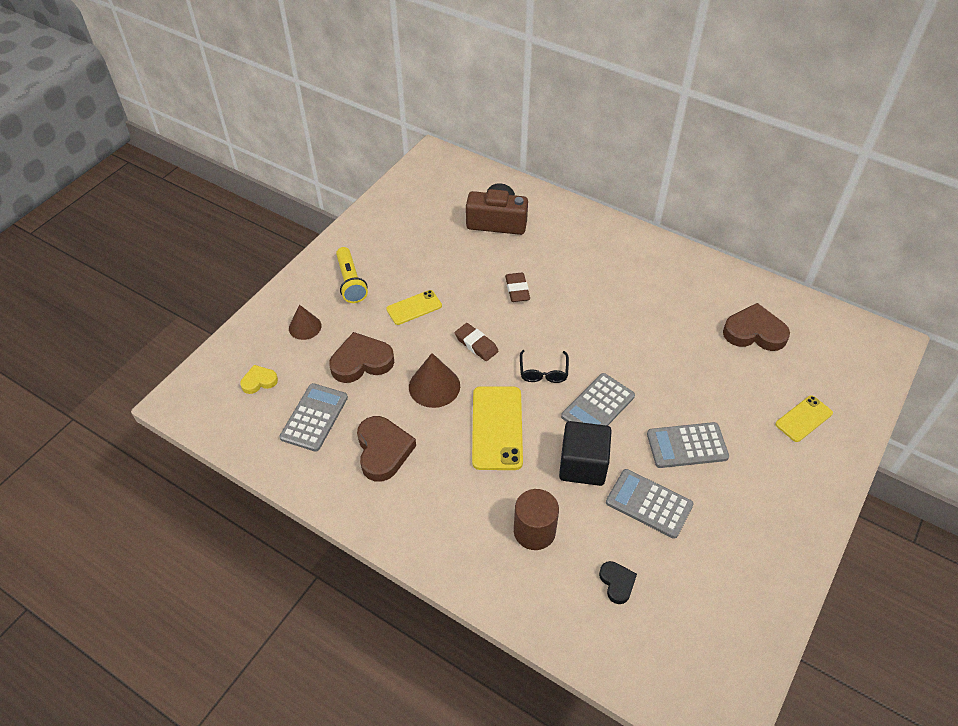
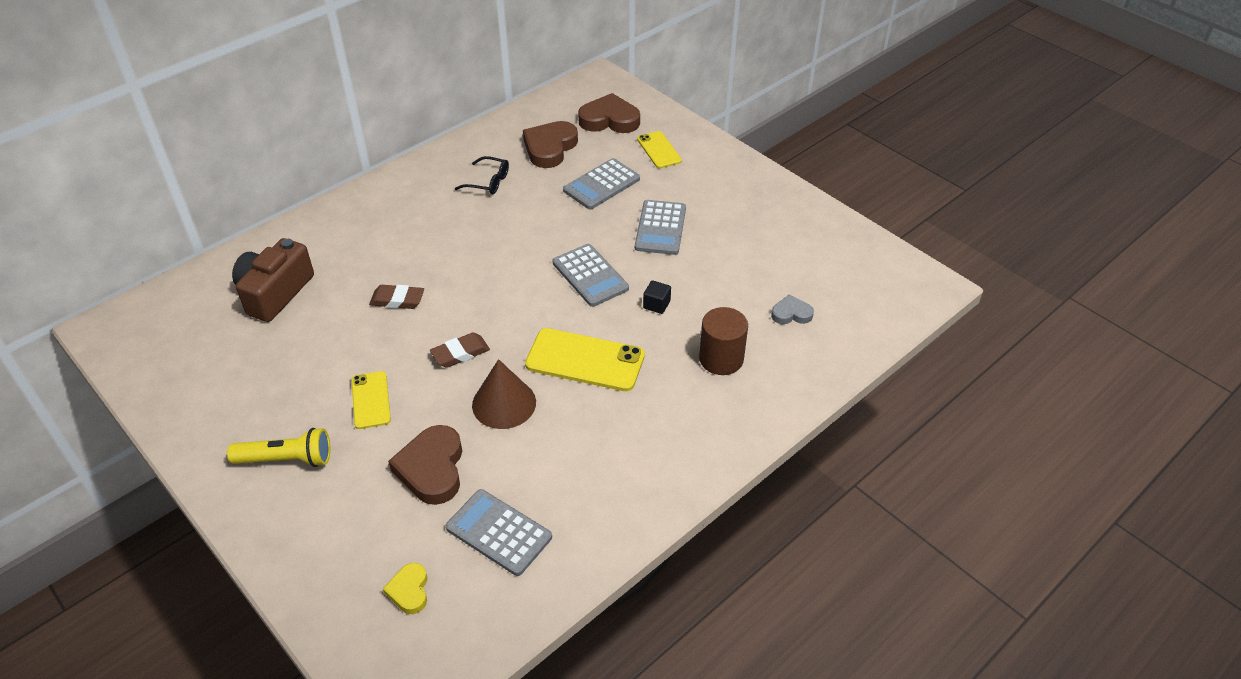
camera: 75 degrees left, 5 degrees down
(305, 327) = (339, 523): brown cone -> none
(383, 450) = (577, 468): brown heart -> brown heart (609, 120)
(543, 372) = (527, 306): black glasses -> black glasses (488, 182)
(583, 465) = (656, 304): black cube -> black cube, size x0.46
(617, 583) = (791, 313): black heart -> grey heart
(649, 504) = (715, 270): grey calculator -> grey calculator (601, 185)

